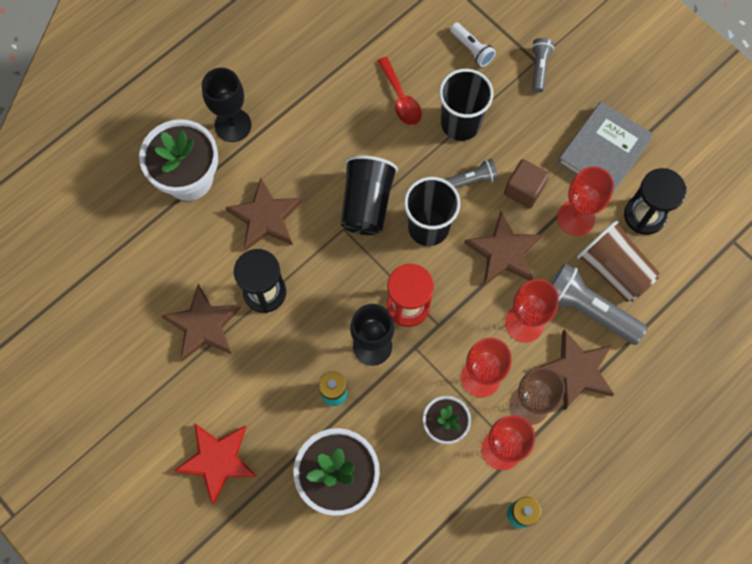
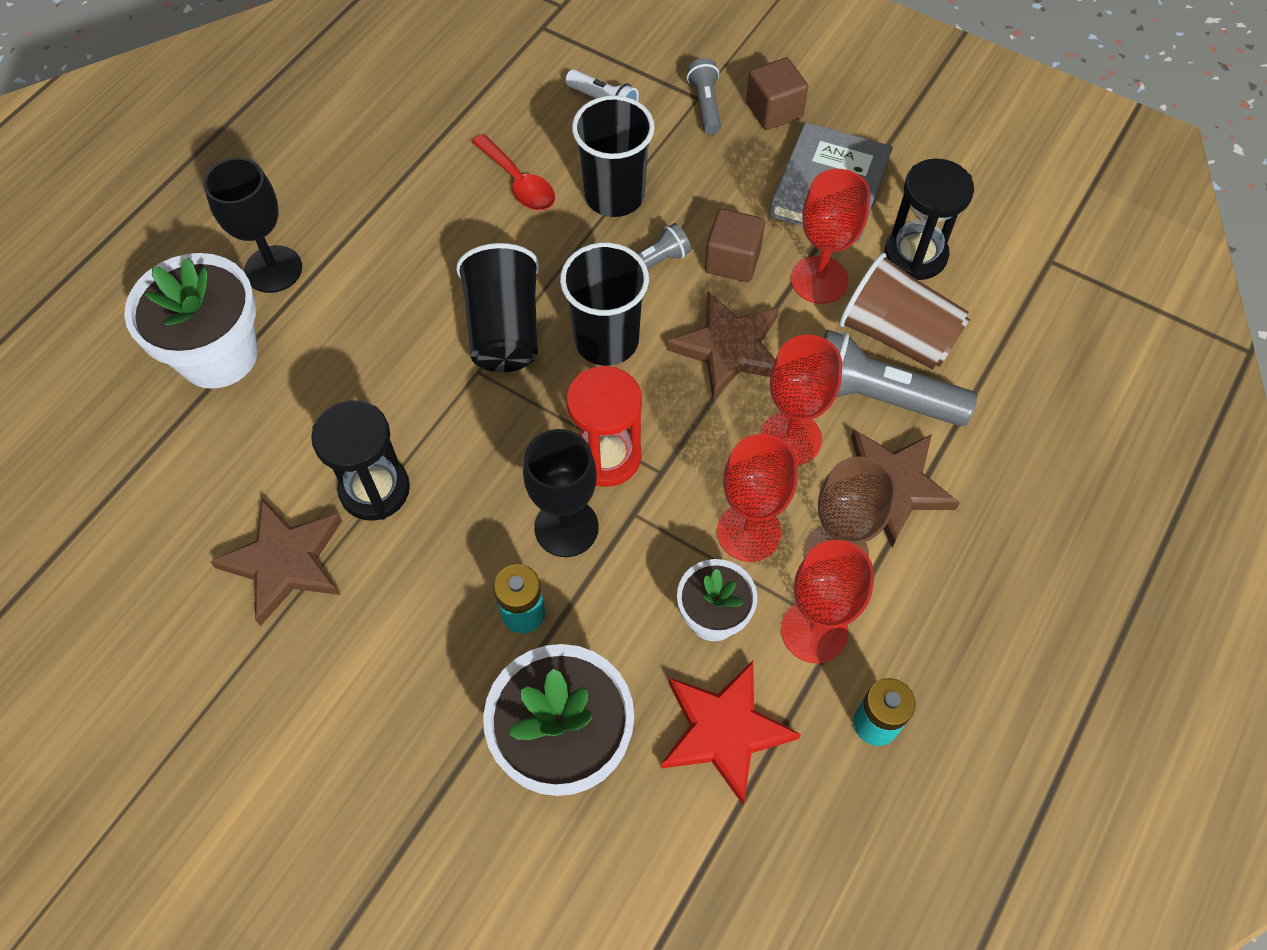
camera: 15 degrees left, 10 degrees down
(218, 460) = (353, 770): red star -> red star (724, 731)
(265, 217) = (352, 383): brown star -> none
(584, 83) = (774, 110): none -> brown cube

